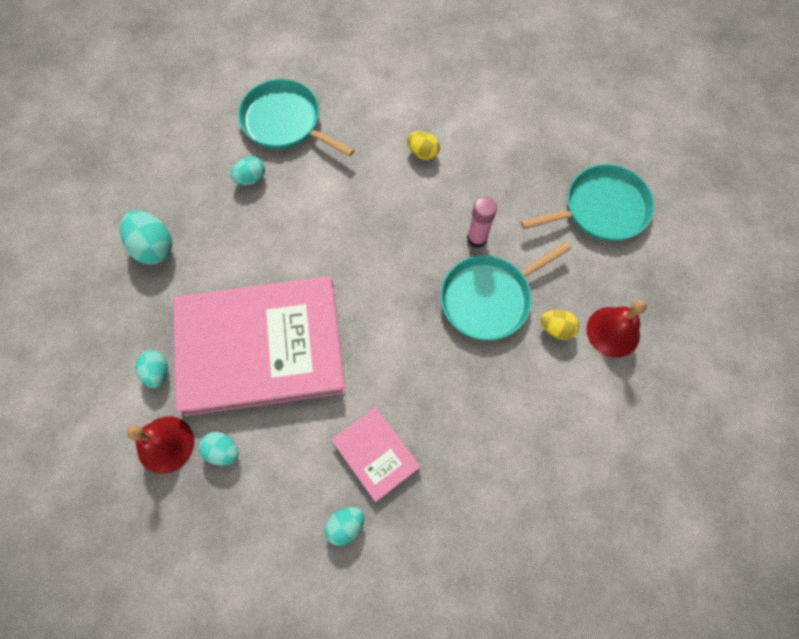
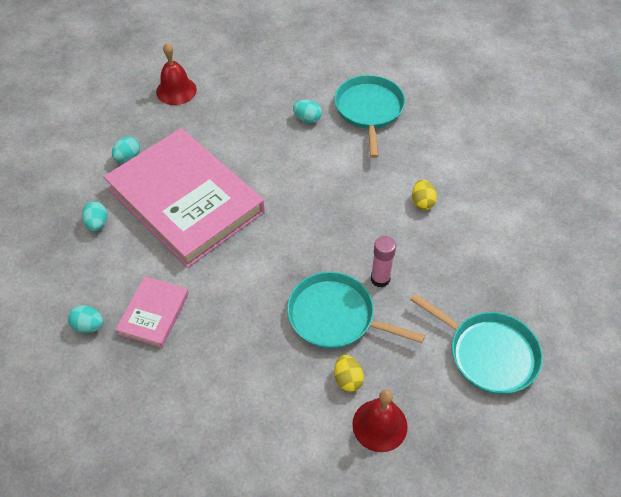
camera: 55 degrees right, 15 degrees down
(154, 247) = (213, 102): turquoise egg -> none
(165, 444) = (82, 191): red bell -> red bell (176, 90)

